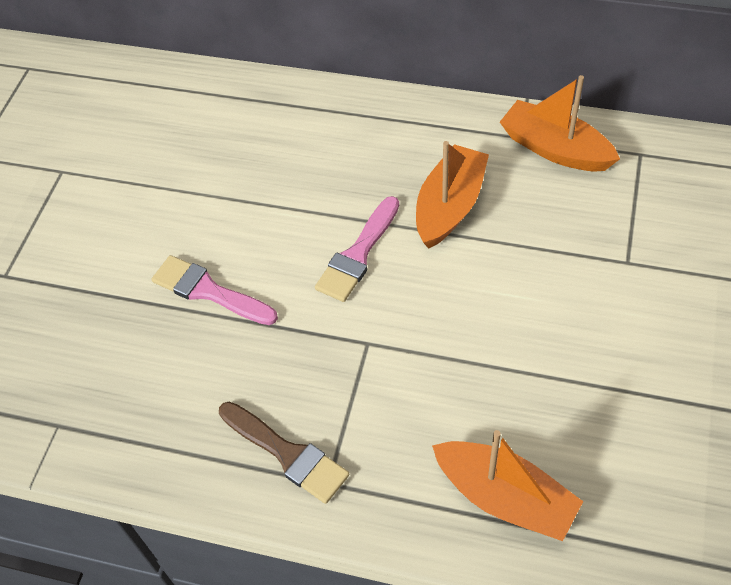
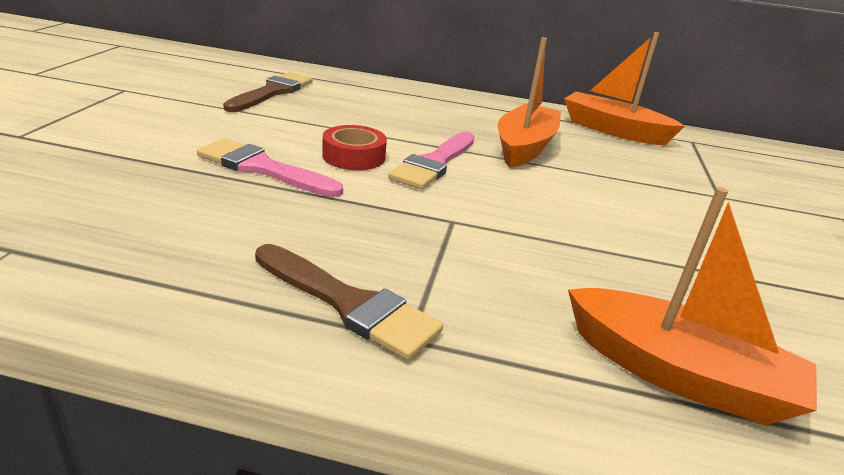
camera: 10 degrees left, 25 degrees down
(199, 143) = (272, 92): none -> brown brush
(285, 256) = (354, 156): none -> red tape

